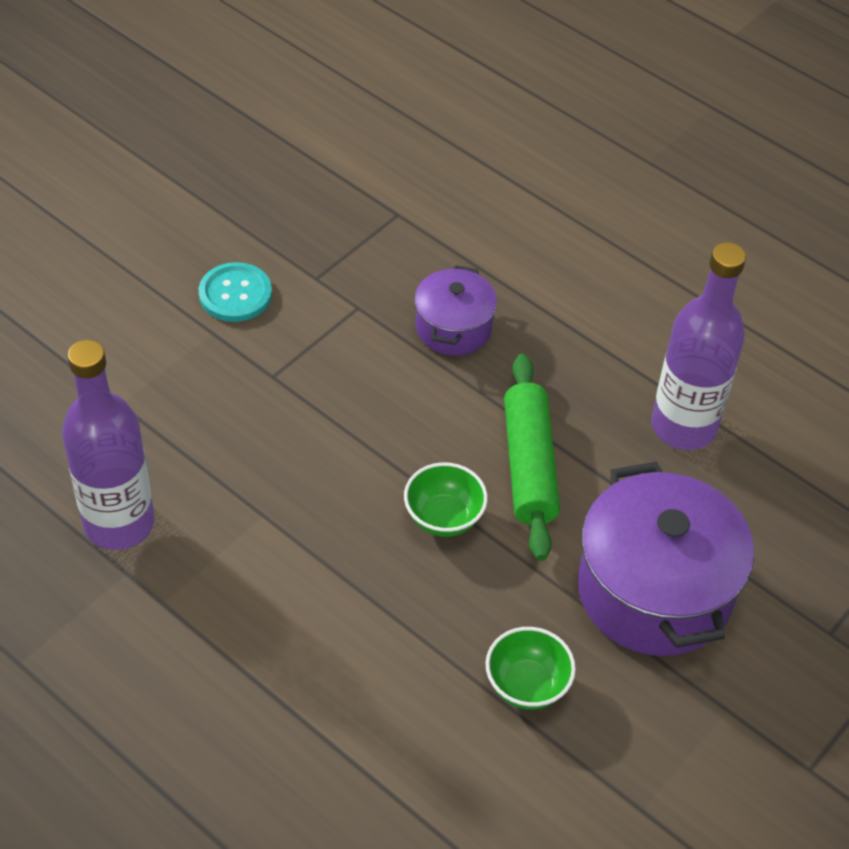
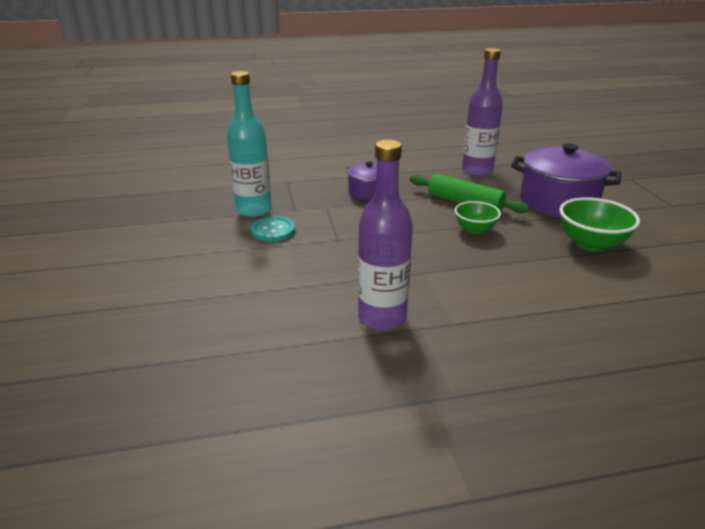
camera: 50 degrees left, 20 degrees down
(275, 236) = (254, 209): none -> turquoise bottle
(527, 685) = (591, 244): green bowl -> green bowl, size x1.56

